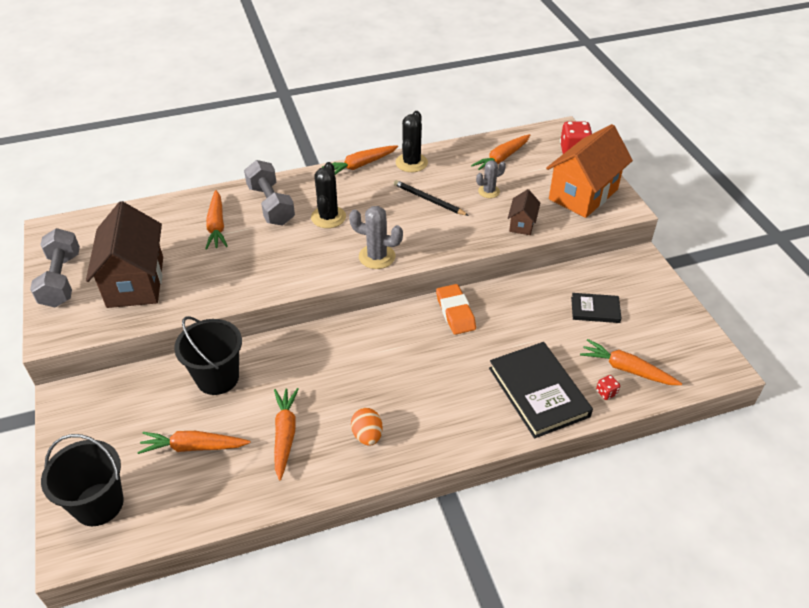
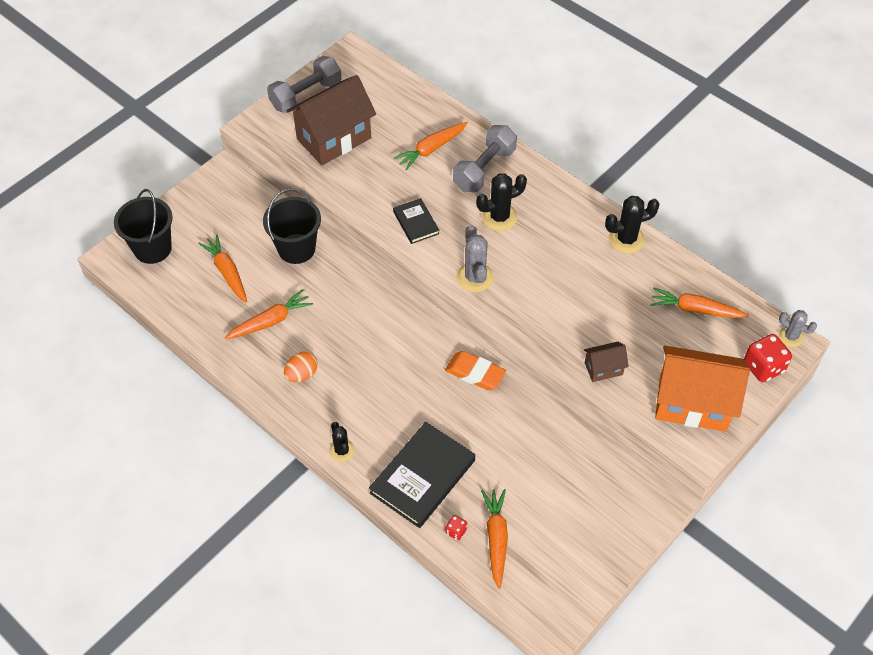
camera: 60 degrees right, 10 degrees up
(360, 165) = (590, 202): orange carrot -> none
(429, 200) = (581, 279): black pencil -> none
(455, 312) = (475, 373): orange eraser -> orange eraser turned 75 degrees clockwise
(475, 440) = (341, 450): none -> black cactus
(489, 191) = (632, 321): grey cactus -> grey cactus (790, 337)
(595, 310) = (557, 485): black book -> black book (416, 222)

